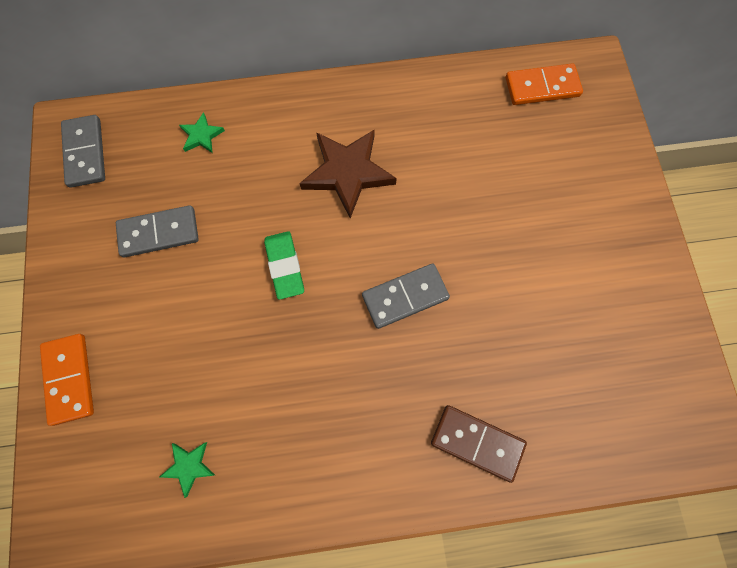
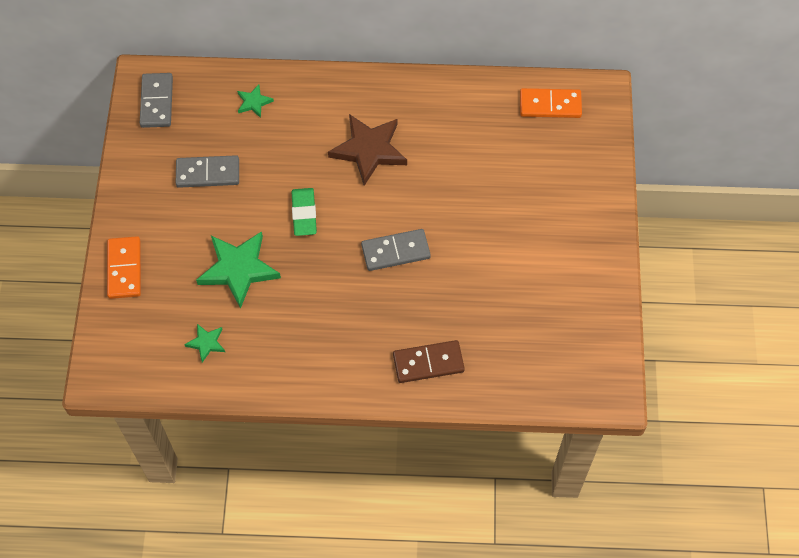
camera: 10 degrees right, 10 degrees down
(215, 354) = (238, 269): none -> green star
(477, 442) = (428, 363): brown domino -> brown domino turned 45 degrees counterclockwise

